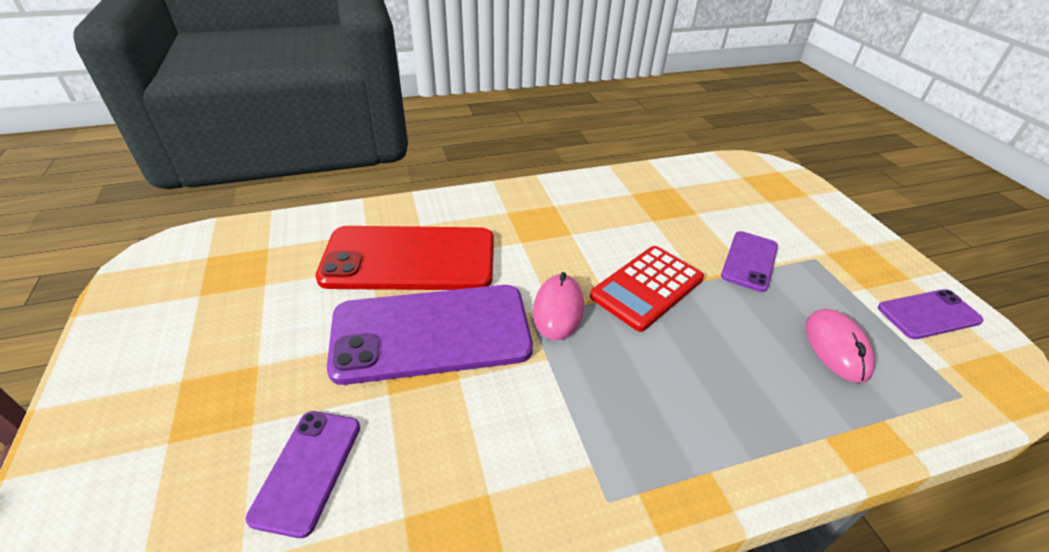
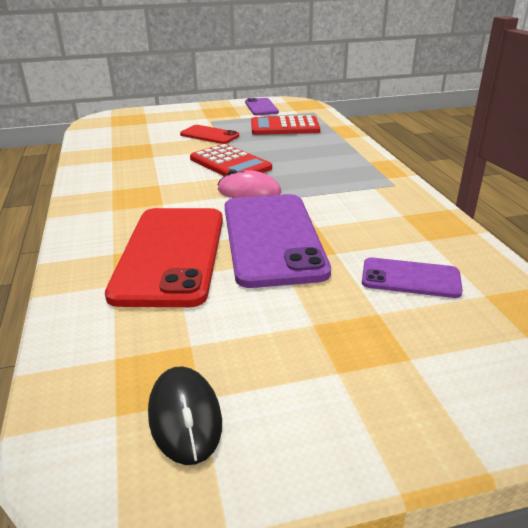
camera: 85 degrees left, 10 degrees down
(184, 288) = (185, 417): none -> black mouse
(749, 261) = (209, 135): purple phone -> red phone
(836, 347) = (284, 127): pink mouse -> red calculator

